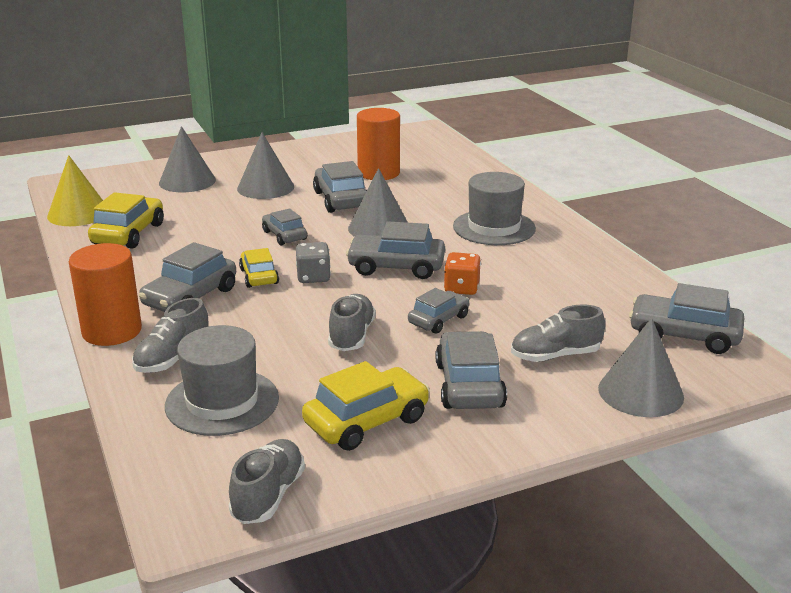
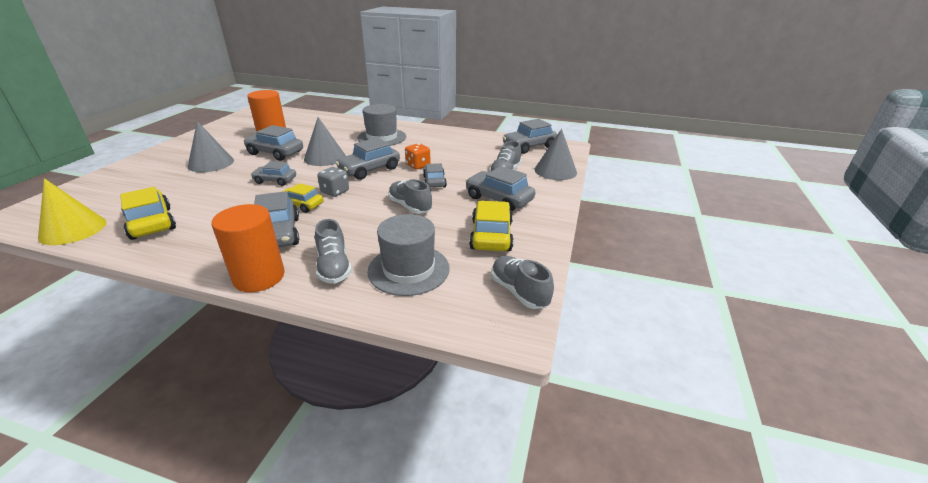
camera: 50 degrees left, 5 degrees up
(187, 181) = (139, 179): grey cone -> none

